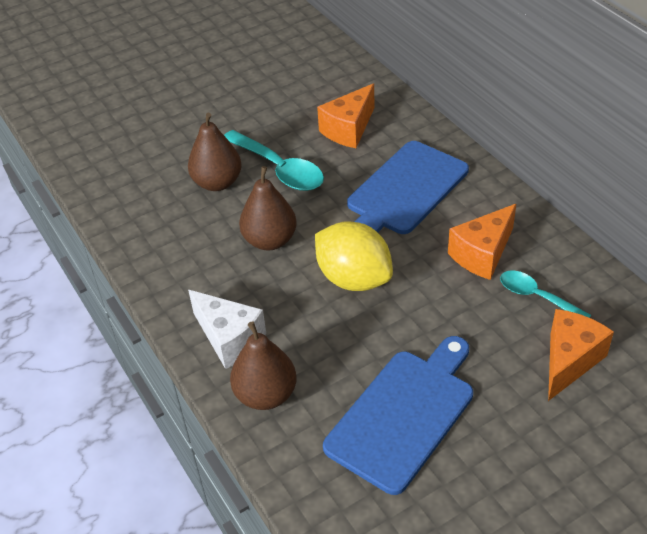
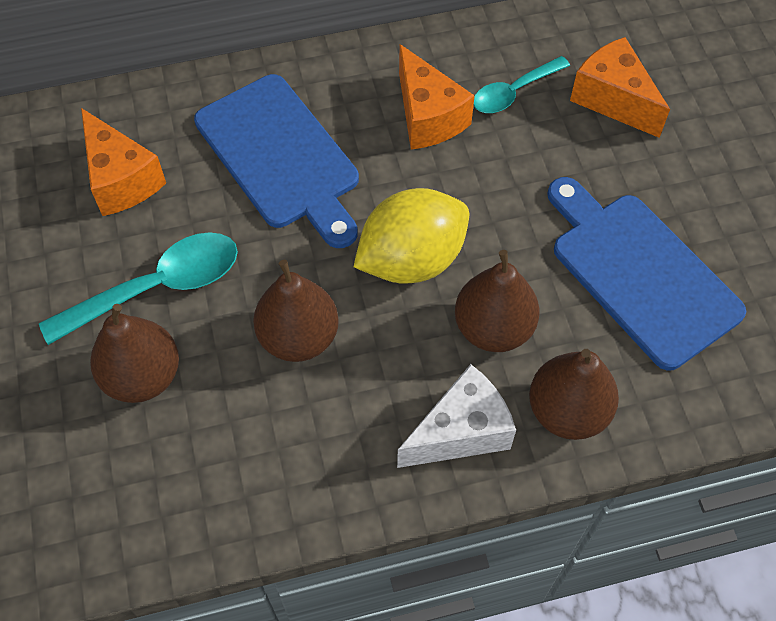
camera: 75 degrees left, 15 degrees up
(317, 336) = (493, 328): none -> brown pear

